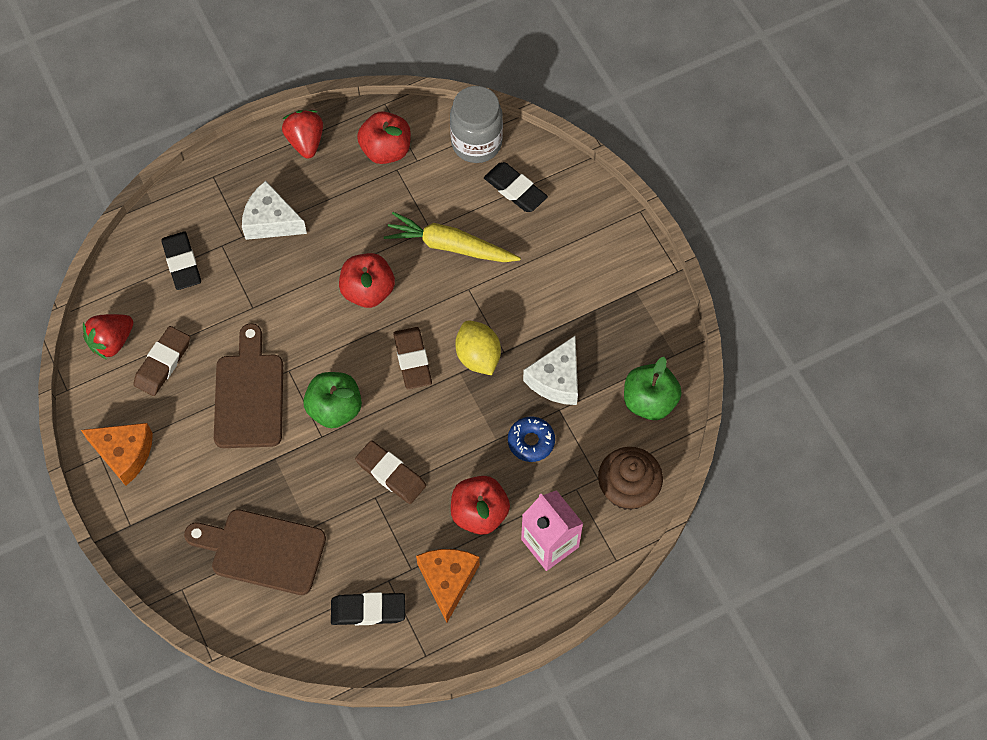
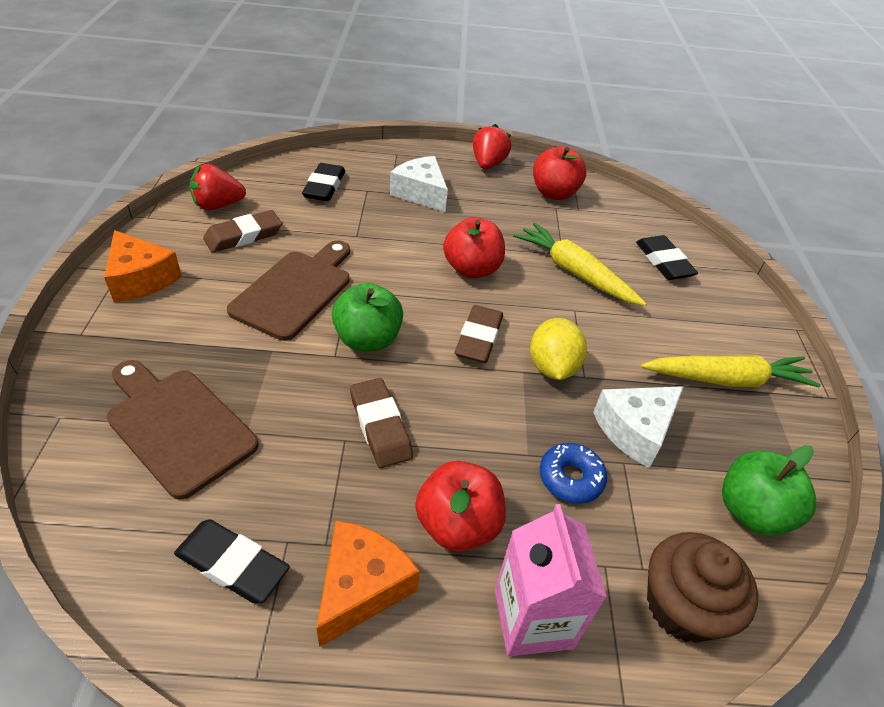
camera: 25 degrees right, 20 degrees down
(476, 143) = (641, 220): grey jar -> none
(603, 296) = (726, 380): none -> yellow carrot

